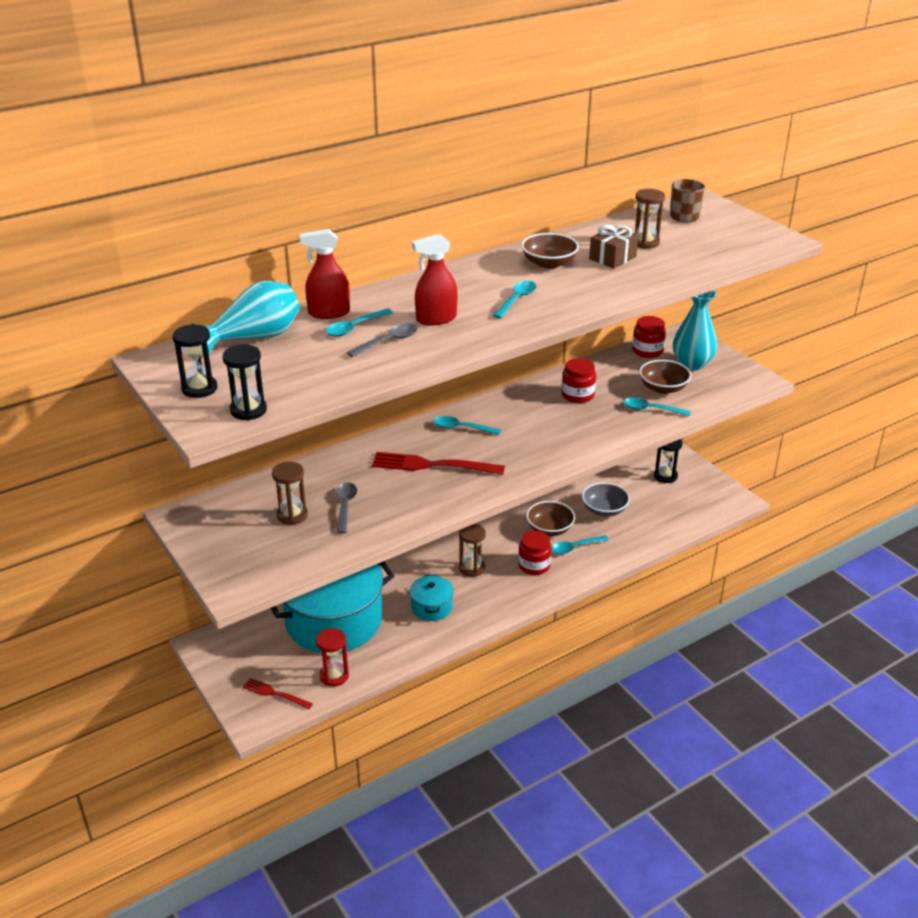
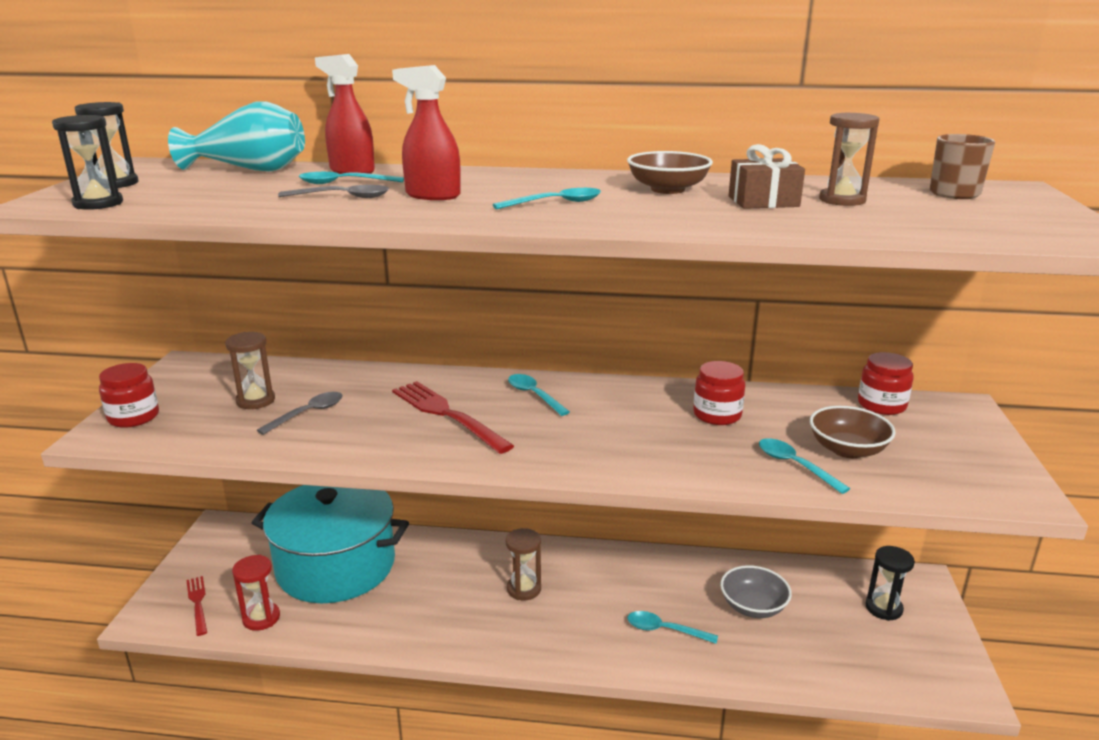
camera: 40 degrees right, 10 degrees down
(431, 607) = (433, 605): turquoise pot -> none
(534, 565) = (593, 623): red jar -> red jar (133, 417)
(549, 529) = (660, 594): brown bowl -> none
(692, 364) = (931, 440): turquoise vase -> none

